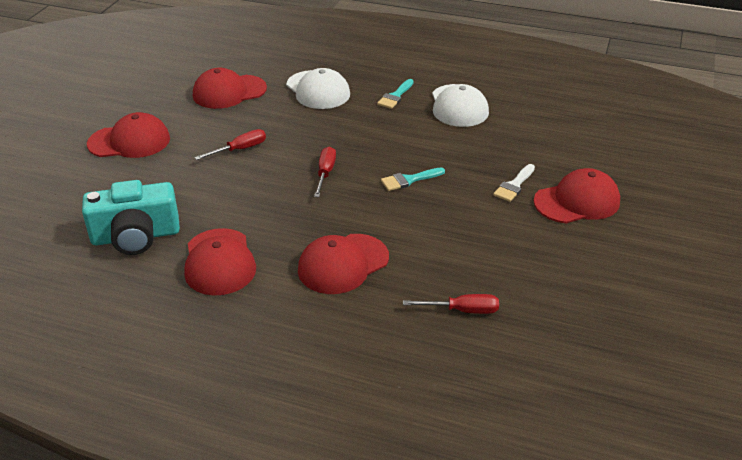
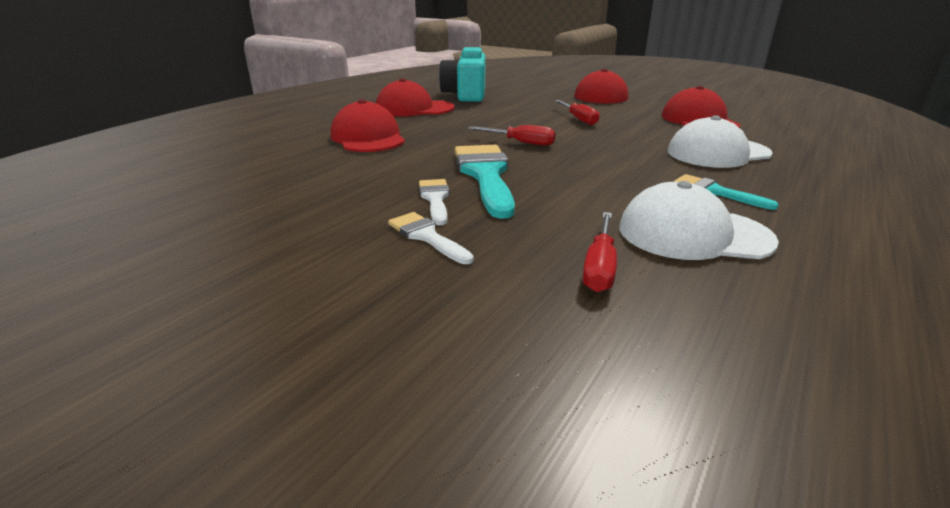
camera: 105 degrees right, 10 degrees down
(409, 180) = (485, 175): turquoise brush -> turquoise brush, size x1.89
(462, 193) = (435, 199): none -> white brush
(462, 310) = (241, 170): red screwdriver -> red screwdriver (600, 267)
(577, 201) = (338, 283): red cap -> none

